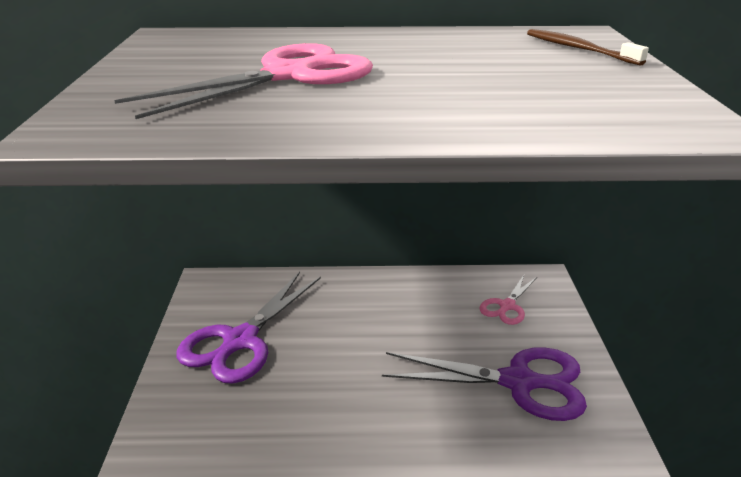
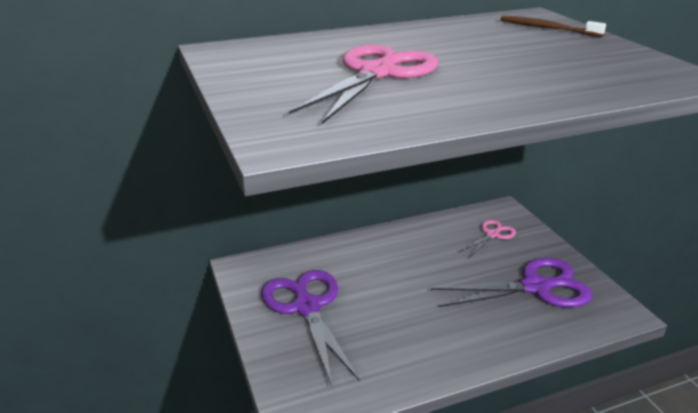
camera: 20 degrees left, 0 degrees up
(240, 340) = (306, 307): purple scissors -> purple scissors turned 150 degrees clockwise
(507, 306) = (492, 235): pink scissors -> pink scissors turned 150 degrees counterclockwise

